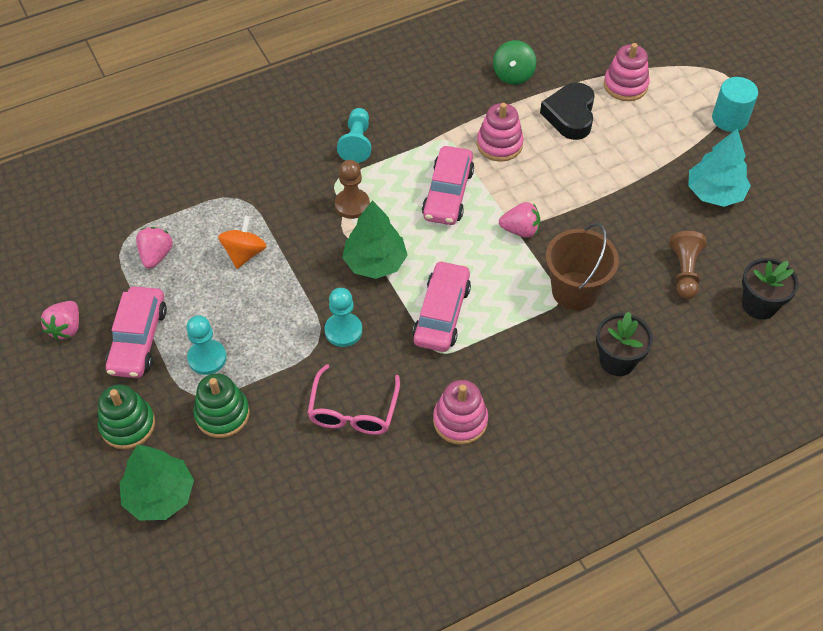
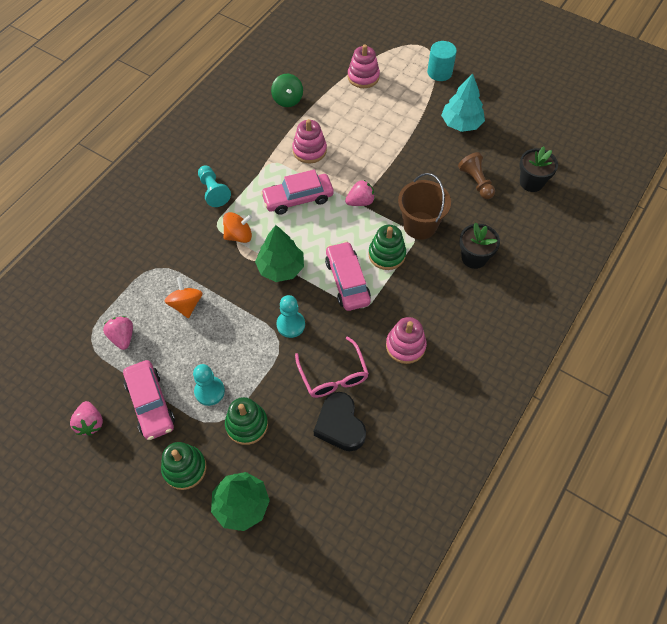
camera: 30 degrees left, 5 degrees up
(352, 205) = (239, 235): brown pawn -> orange spinning top
(448, 193) = (298, 198): pink car -> pink car turned 90 degrees clockwise
(510, 305) = (387, 254): none -> green stacking toy
(570, 115) = (342, 111): black heart -> black heart (340, 425)

